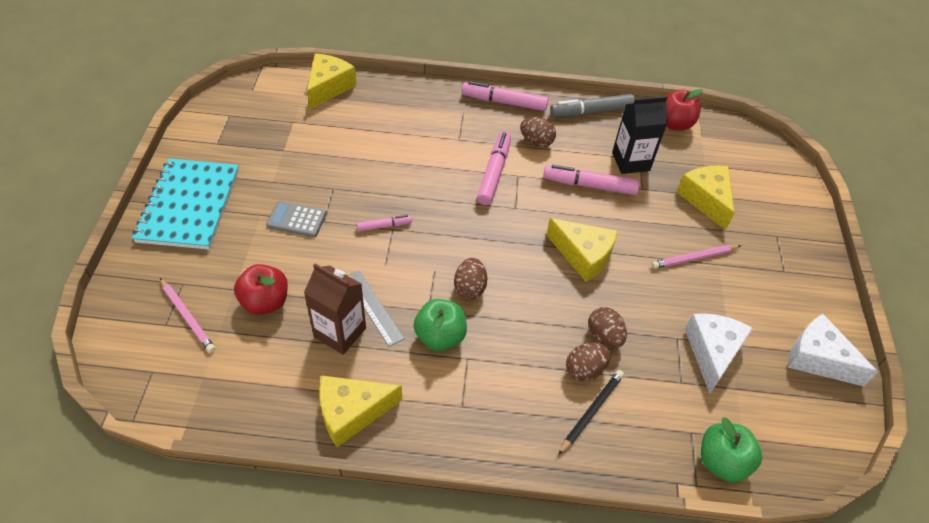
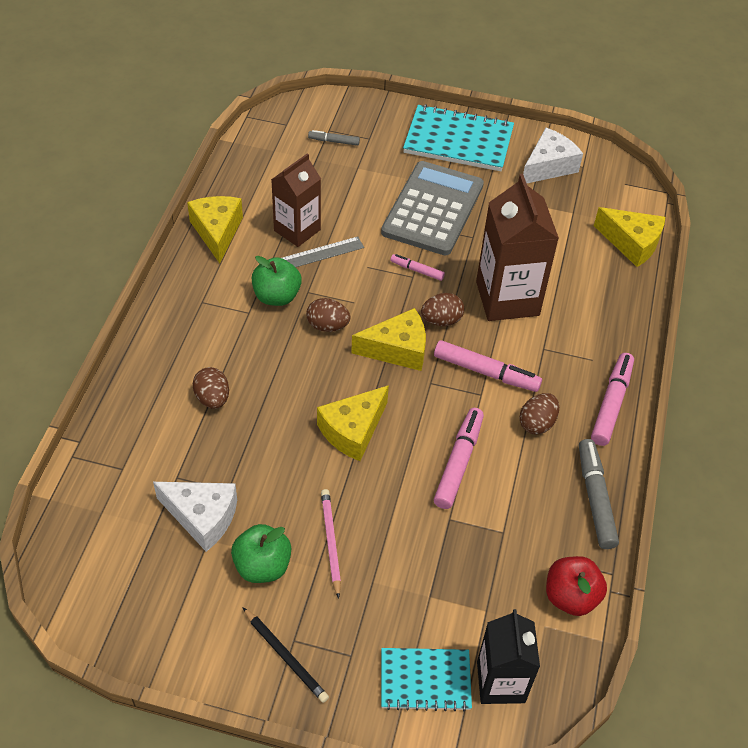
camera: 100 degrees right, 0 degrees up
(187, 316) = (334, 141): pink pencil -> grey marker
(265, 302) = (339, 186): red apple -> none
(296, 220) = (433, 209): grey calculator -> grey calculator, size x2.18
(384, 226) = (417, 270): pink marker -> pink marker turned 120 degrees clockwise
(408, 162) = (507, 298): none -> brown carton
(591, 411) = (168, 393): black pencil -> black pencil (285, 656)
(604, 336) = (245, 424): brown egg -> brown egg (441, 320)
(630, 161) = (497, 519): black carton -> black carton (500, 682)
(706, 200) = (422, 589): yellow cheese -> yellow cheese (397, 349)
(721, 461) = (86, 484): green apple -> green apple (262, 566)
(772, 194) = (425, 680): none -> turquoise notebook
(818, 359) = (166, 624): white cheese -> white cheese (548, 166)

